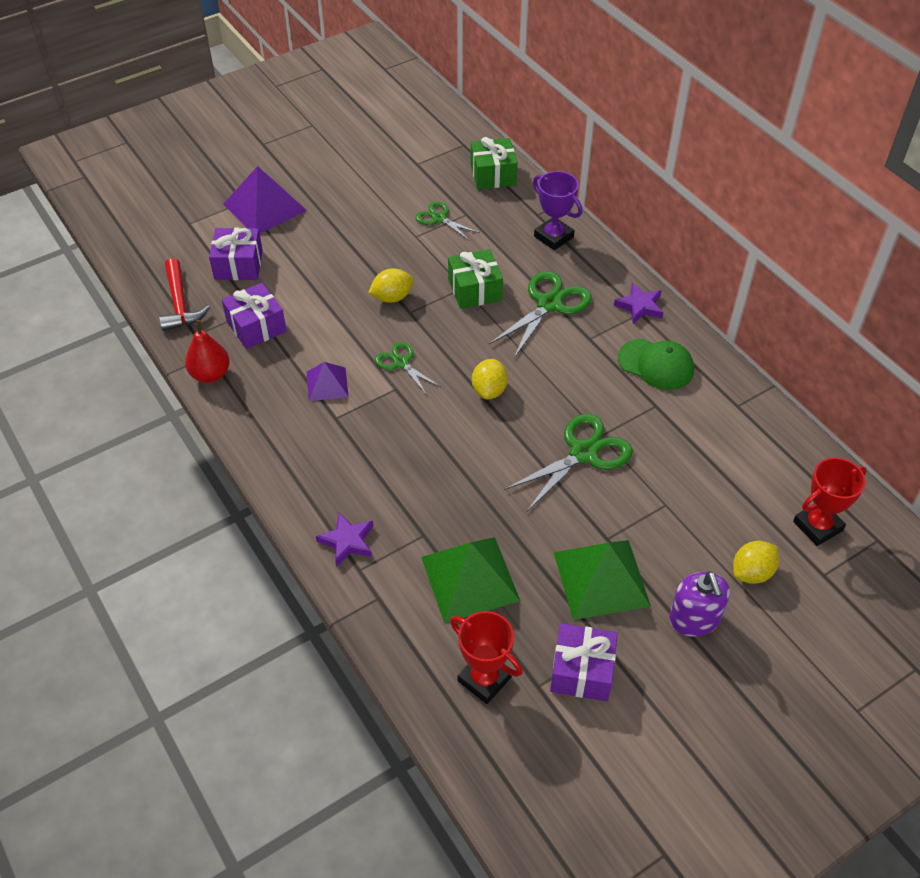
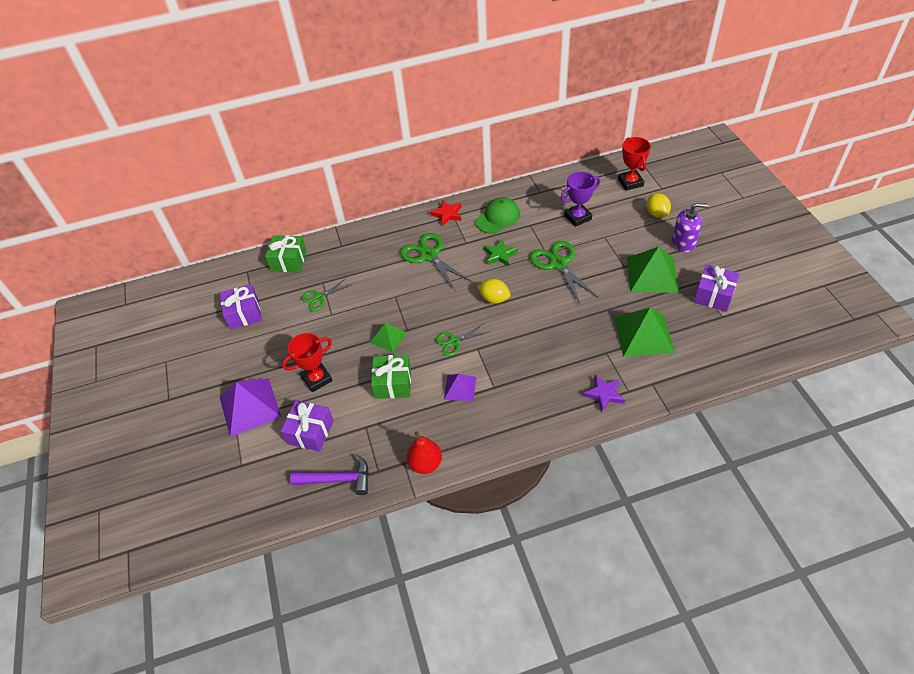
camera: 70 degrees left, 0 degrees up
(180, 304) = (338, 479): red hammer -> purple hammer
(256, 326) = (385, 426): purple gift -> purple gift (244, 313)
(392, 297) = (388, 337): yellow lemon -> green pyramid
(475, 290) = (400, 290): green gift -> green gift (393, 383)
(484, 679) = (716, 340): red trophy -> red trophy (317, 379)
(553, 237) = (367, 241): purple trophy -> purple trophy (577, 217)
(577, 381) = (500, 255): none -> green star
(640, 306) = (447, 214): purple star -> red star

